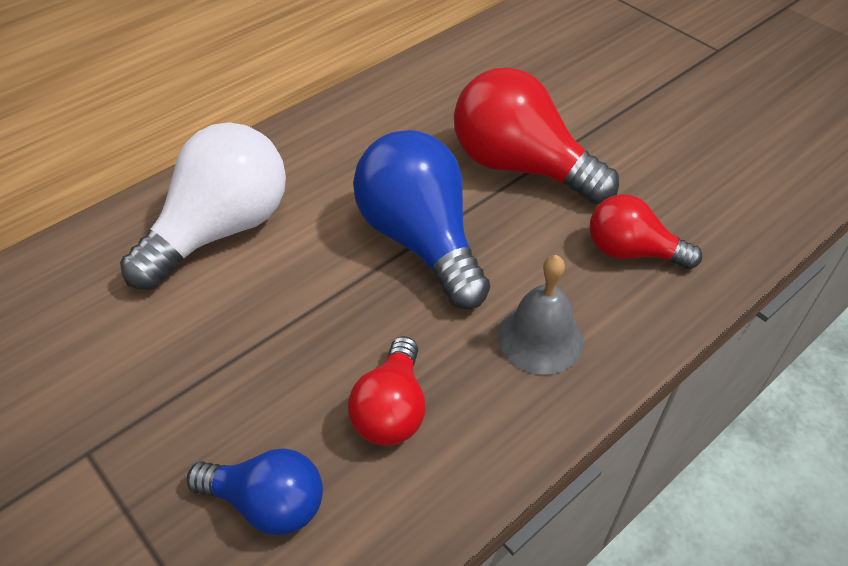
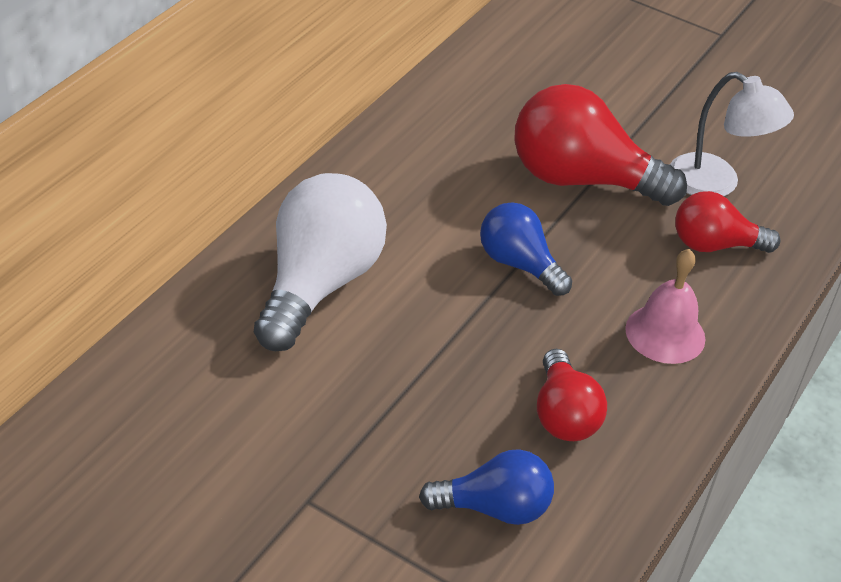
camera: 20 degrees left, 5 degrees down
(420, 240) = (519, 264): blue light bulb -> blue light bulb, size x0.59
(540, 338) = (665, 333): grey bell -> pink bell
(658, 189) = (716, 183): none -> white lamp

